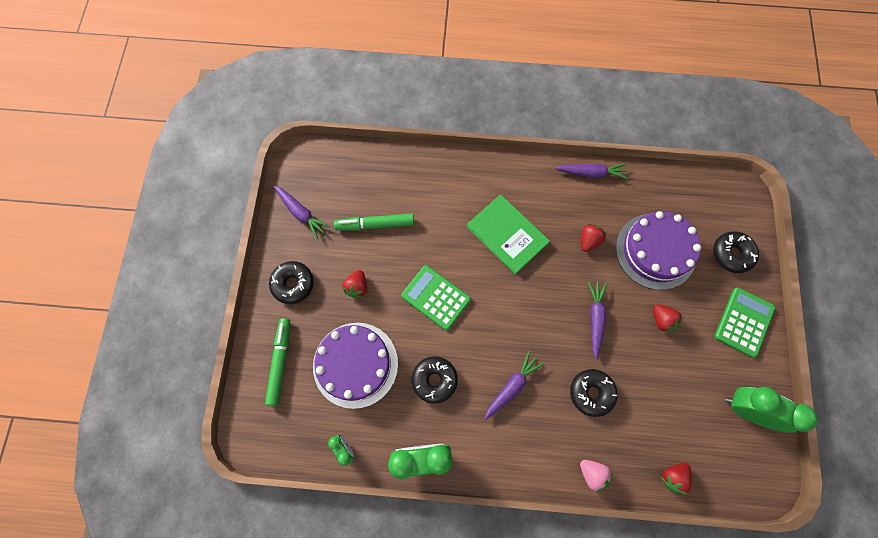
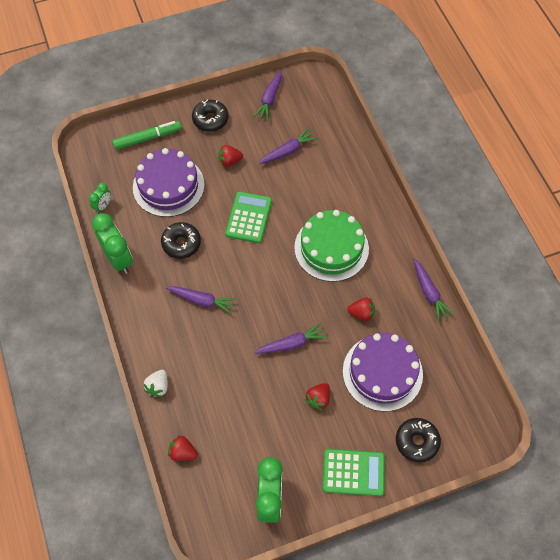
camera: 65 degrees right, 10 degrees down
(375, 224) = (287, 151): green marker -> purple carrot
(507, 235) = (331, 248): green book -> green cake
(591, 393) = (225, 363): black donut -> none
(592, 473) = (158, 387): pink strawberry -> white strawberry

